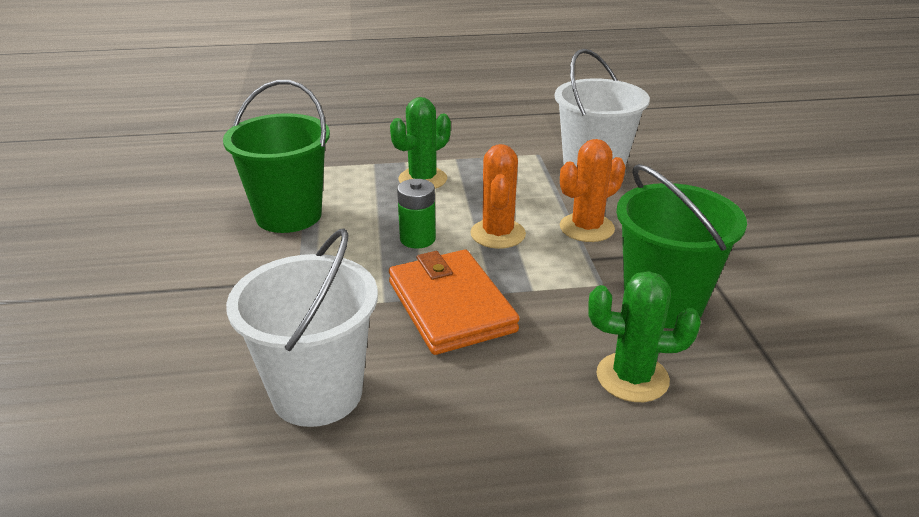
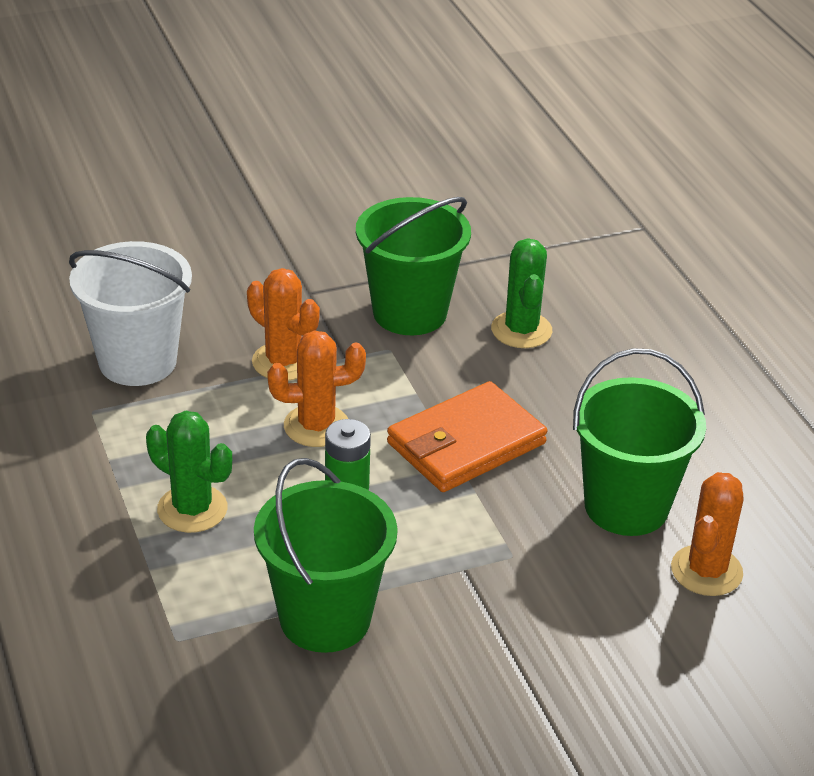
camera: 105 degrees left, 5 degrees up
(194, 430) = (706, 571): none -> orange cactus
(317, 393) = (626, 506): white bucket -> green bucket

